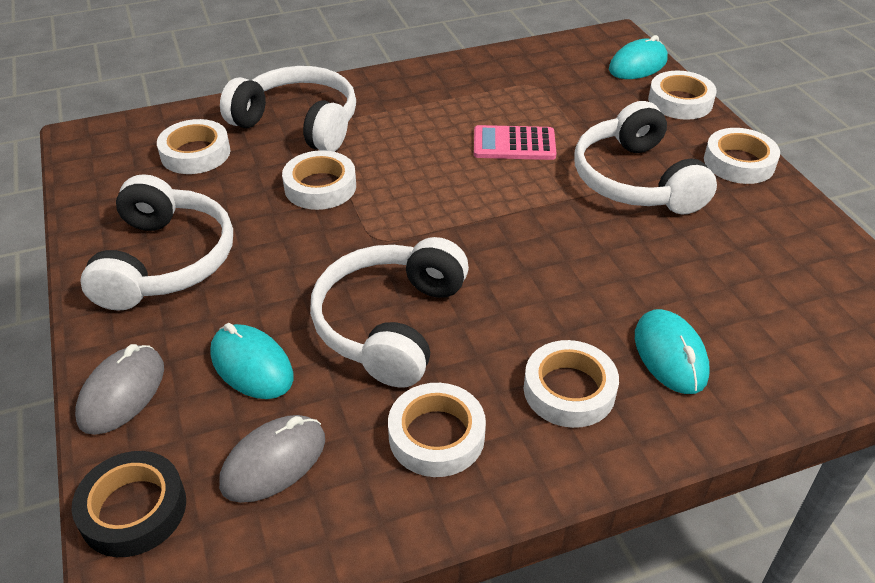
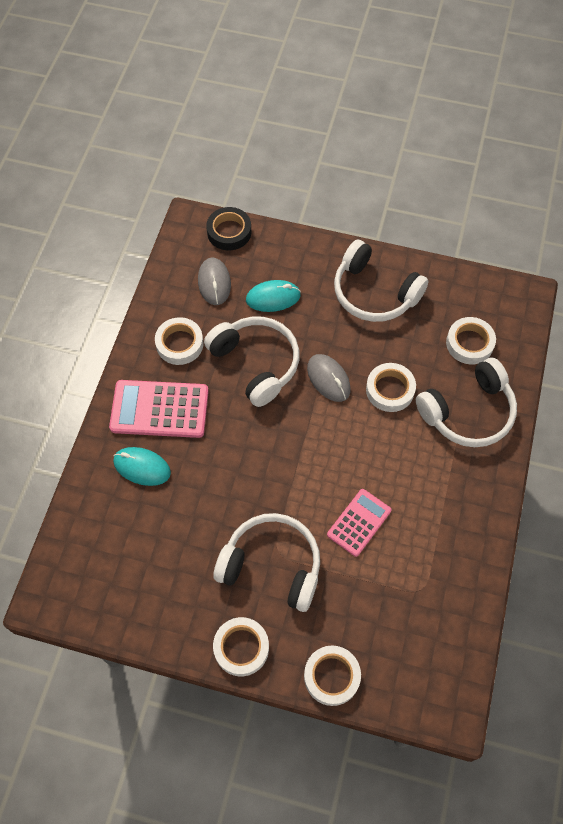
camera: 125 degrees right, 20 degrees up
(122, 393) = (293, 247): grey mouse -> grey mouse (328, 379)
(569, 390) = (159, 409): white tape -> pink calculator
(638, 65) = (399, 691): turquoise mouse -> none

